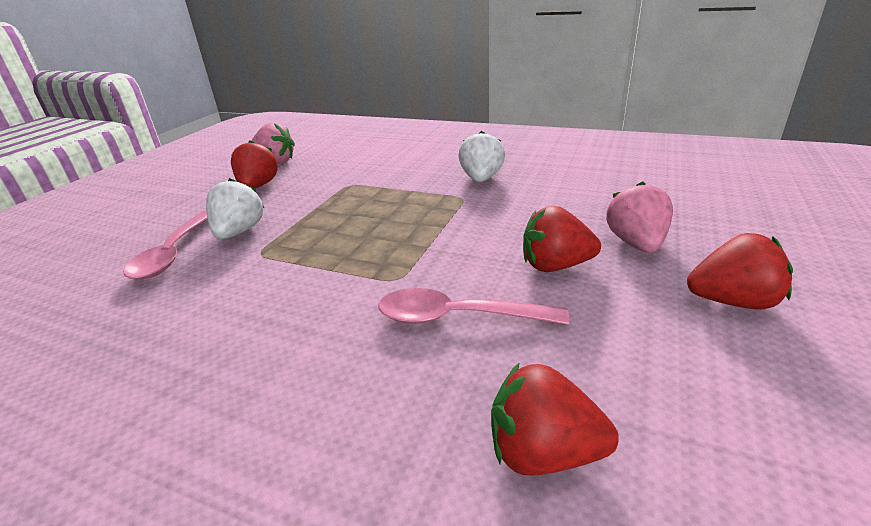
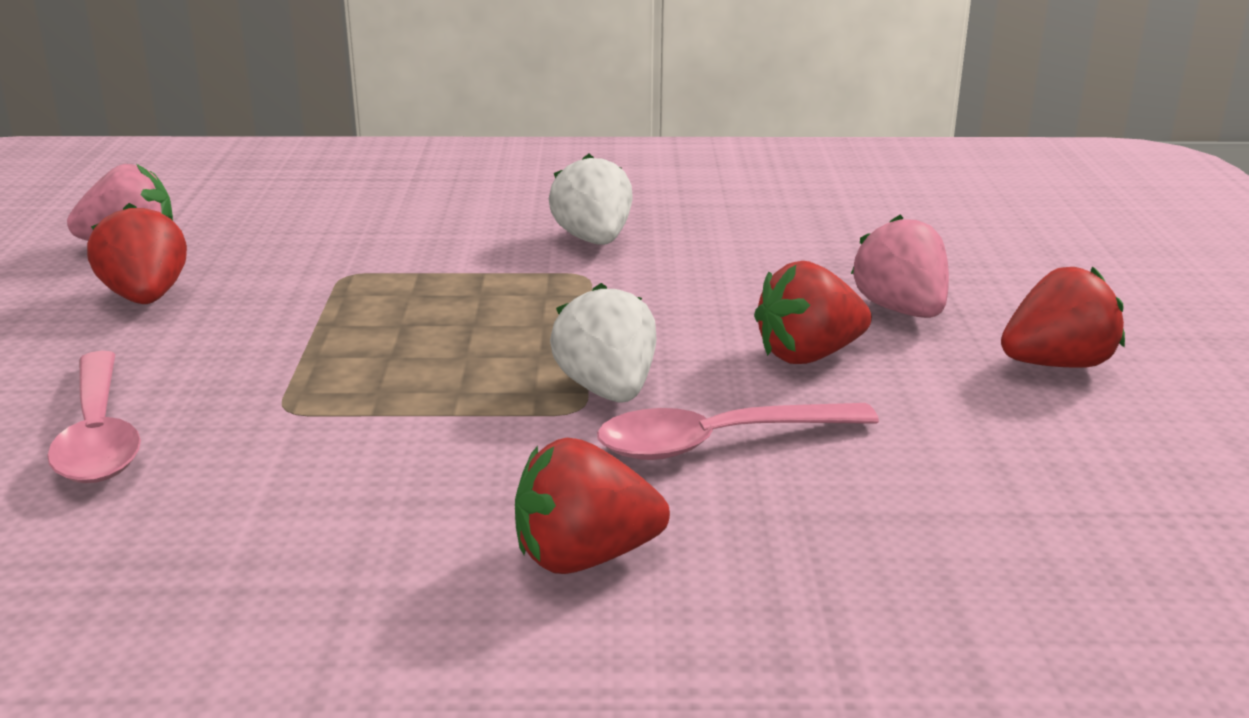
camera: 25 degrees left, 5 degrees down
(239, 232) = (202, 382): white strawberry -> white strawberry (607, 390)
(543, 452) = (933, 558): red strawberry -> red strawberry (584, 557)

